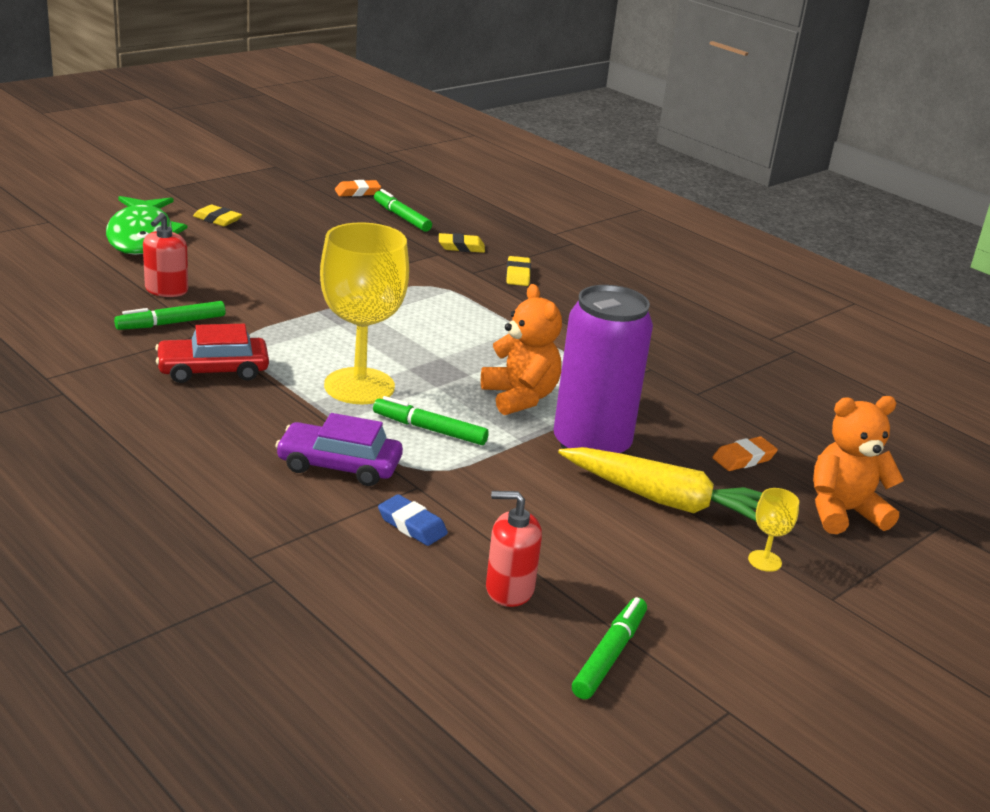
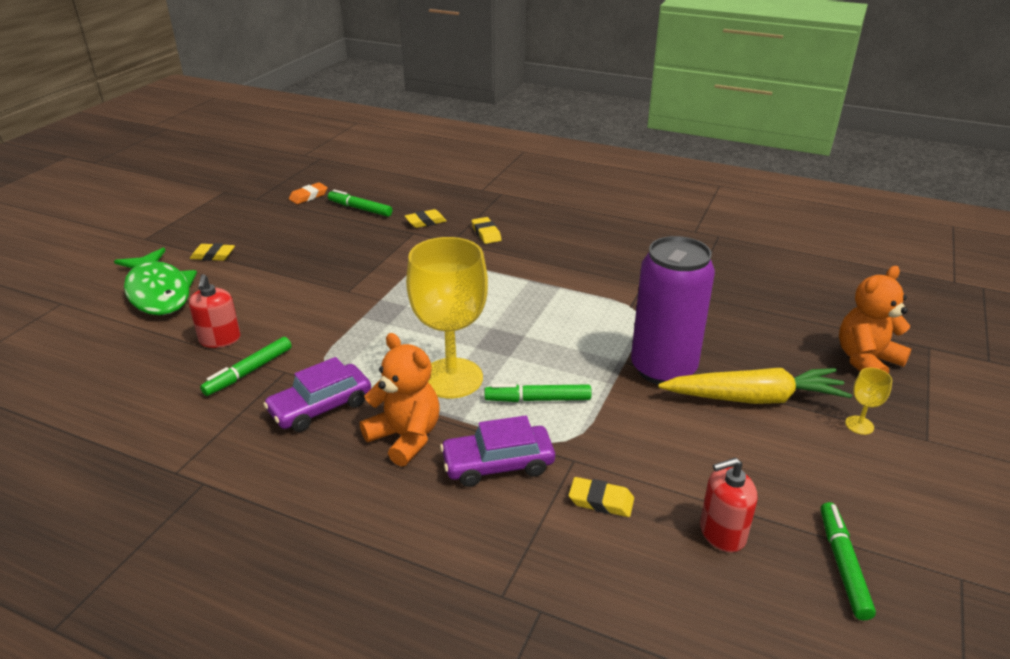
camera: 20 degrees left, 5 degrees up
(213, 370) = (320, 407): red car -> purple car
(412, 525) = (601, 501): blue eraser -> yellow eraser
(520, 397) = (578, 343): orange teddy bear -> orange teddy bear (405, 437)
(743, 458) = (768, 339): orange eraser -> none

